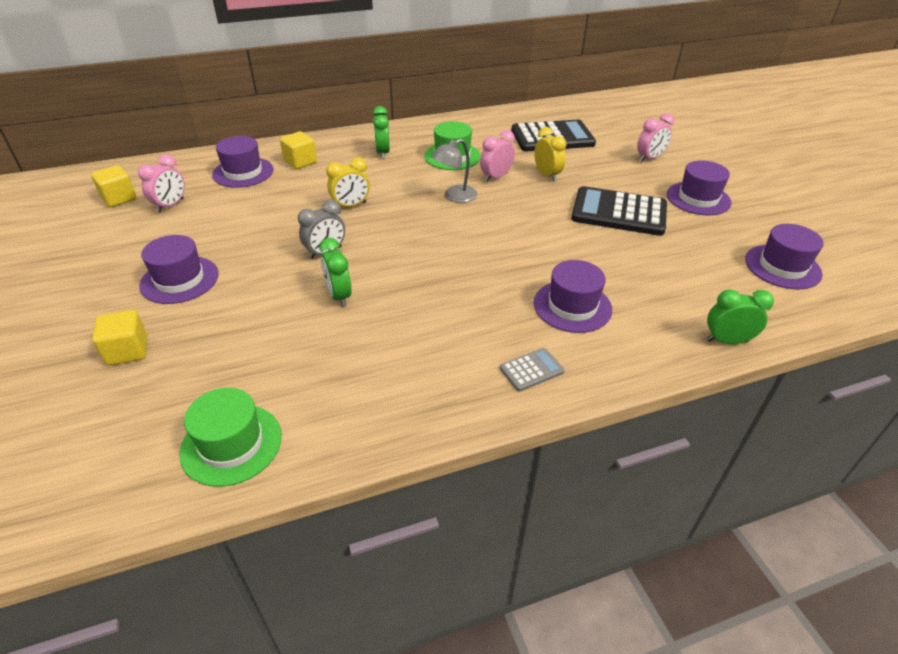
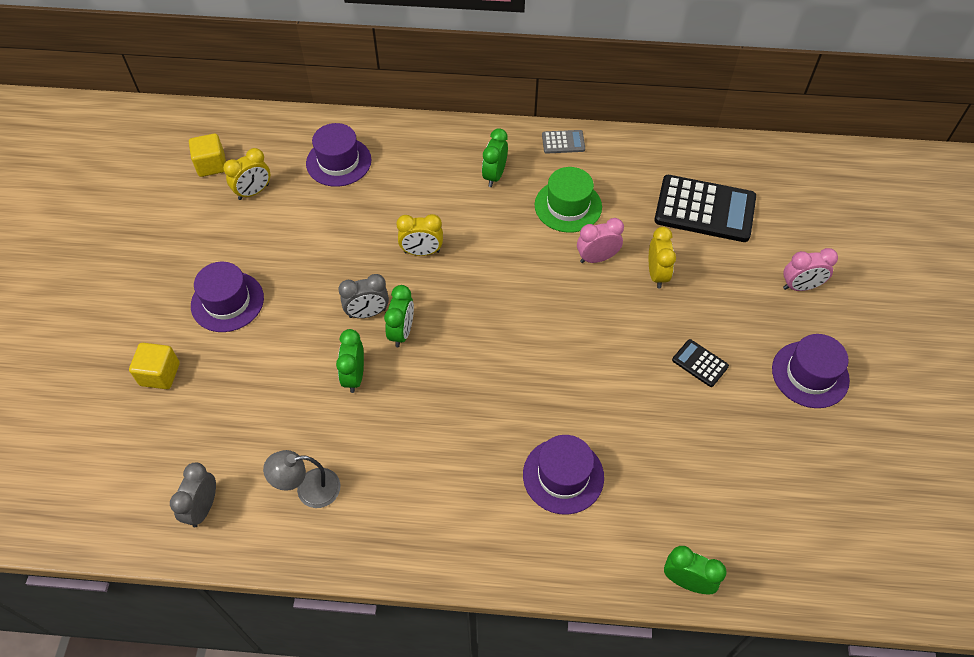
camera: 25 degrees right, 15 degrees up
(170, 205) = (253, 192): pink clock -> yellow clock
(231, 444) = (203, 508): green hat -> grey clock
(300, 162) = (402, 163): yellow cube -> none
(365, 256) = (402, 332): none -> green clock
(454, 196) = (534, 274): grey lamp -> grey lamp (309, 489)
(531, 370) = (478, 535): grey calculator -> grey calculator (563, 142)
(619, 212) = (700, 363): black calculator -> black calculator, size x0.46
(782, 267) = (827, 512): purple hat -> none

